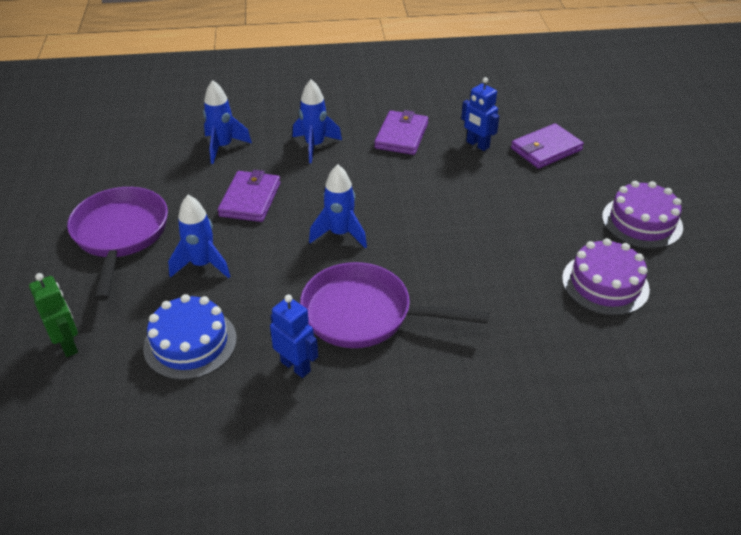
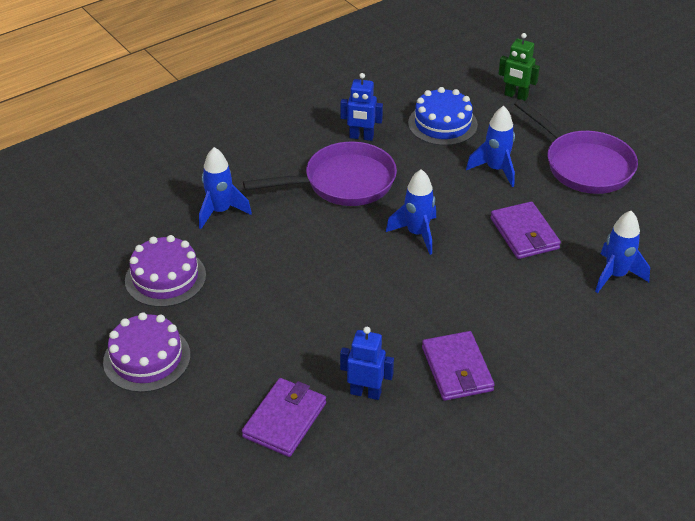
camera: 150 degrees right, 0 degrees up
(315, 146) = (531, 315): blue rocket -> blue rocket (220, 211)

